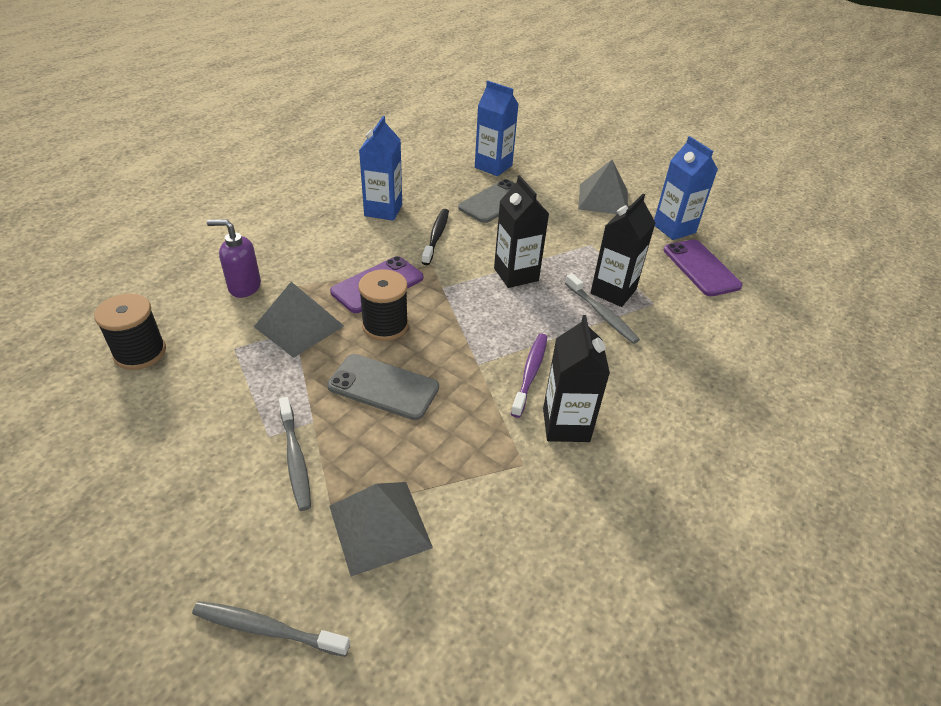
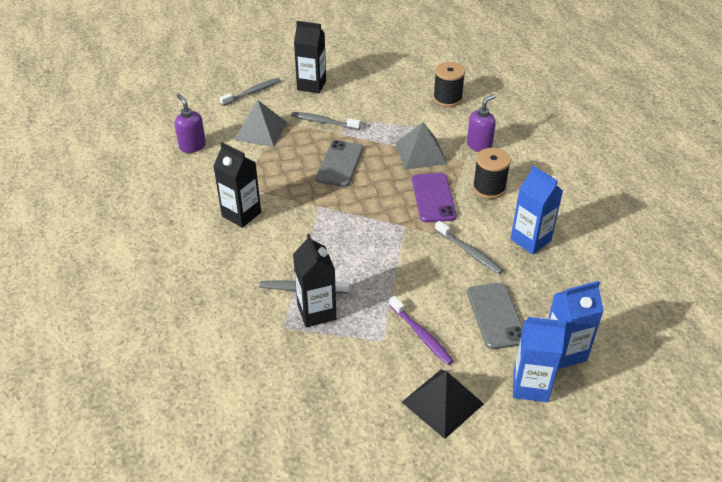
camera: 130 degrees right, 0 degrees up
(383, 387) = (340, 164): grey phone -> grey phone turned 45 degrees counterclockwise
(385, 325) = (389, 184): black spool -> black spool (489, 188)
(436, 236) = (469, 252): black toothbrush -> grey toothbrush
(497, 598) = (192, 146): none -> purple soap dispenser
(516, 274) = (384, 270): black carton -> black carton (311, 85)
(530, 373) = (289, 222): purple toothbrush -> purple toothbrush (421, 335)
(603, 199) = (442, 403): grey pyramid -> black pyramid
(674, 228) = (352, 423): blue carton -> blue carton (530, 386)
(701, 268) = (287, 394): purple phone -> none

